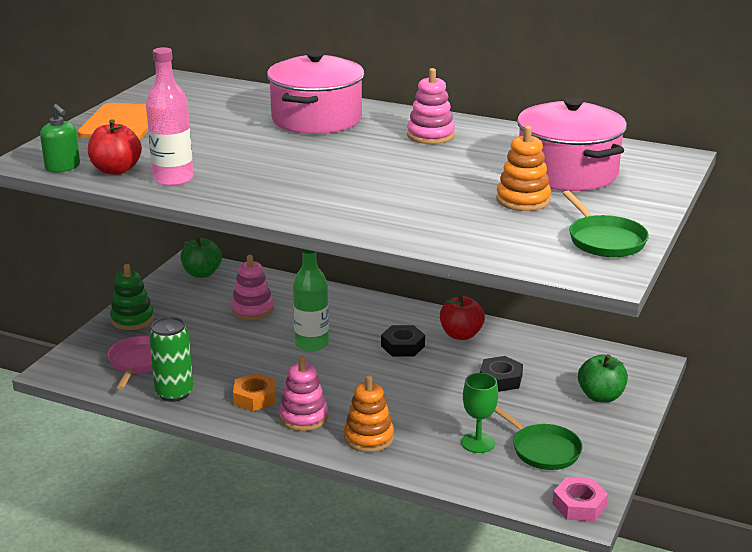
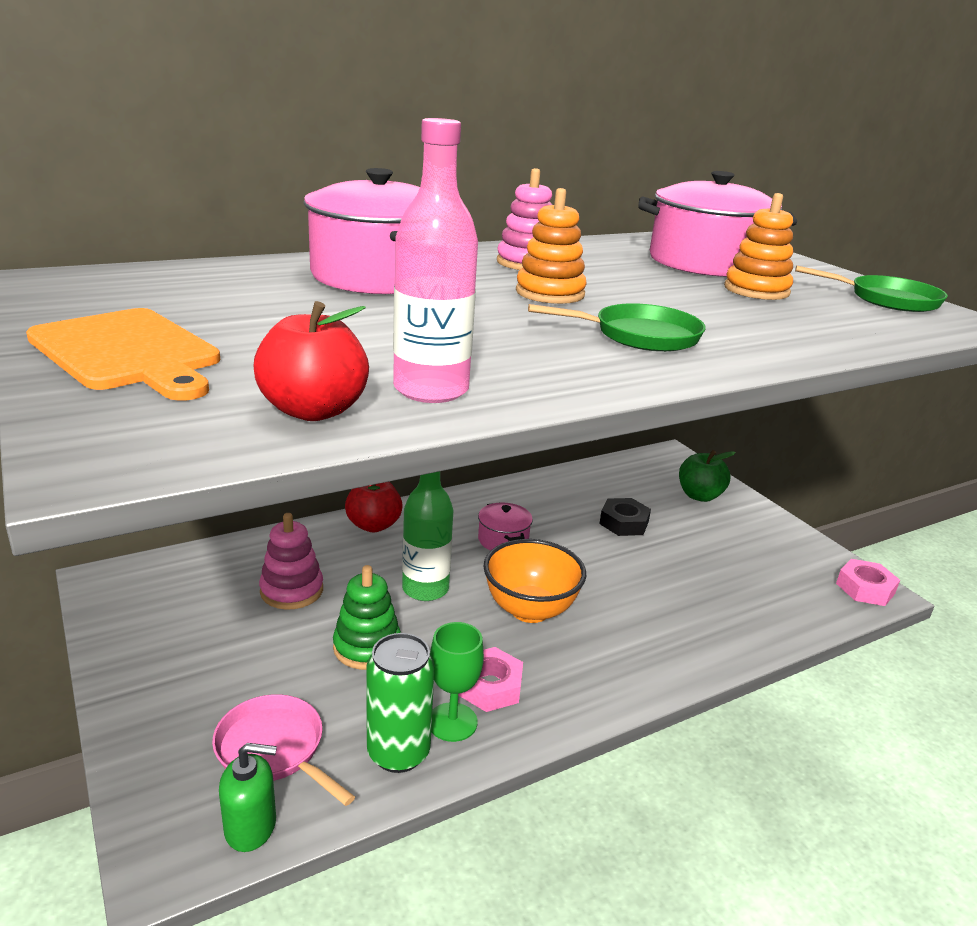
camera: 55 degrees left, 0 degrees up
(62, 167) = (207, 442): green soap dispenser -> green soap dispenser (251, 827)
(132, 319) = (154, 698): green stacking toy -> green stacking toy (367, 647)
(202, 273) = (145, 584): green apple -> none
(255, 397) = (490, 686): orange nut -> pink nut
(303, 417) = (572, 670): pink stacking toy -> none
(341, 383) = (530, 610): none -> orange bowl
(369, 437) = (657, 646): orange stacking toy -> orange stacking toy (550, 293)
(402, 346) = (503, 540): black nut -> pink pot
(461, 335) = (523, 502): red apple -> red apple (373, 525)
(478, 442) = (722, 587): green goblet -> green goblet (452, 722)
(542, 449) = (761, 561): green pan -> green pan (639, 336)

